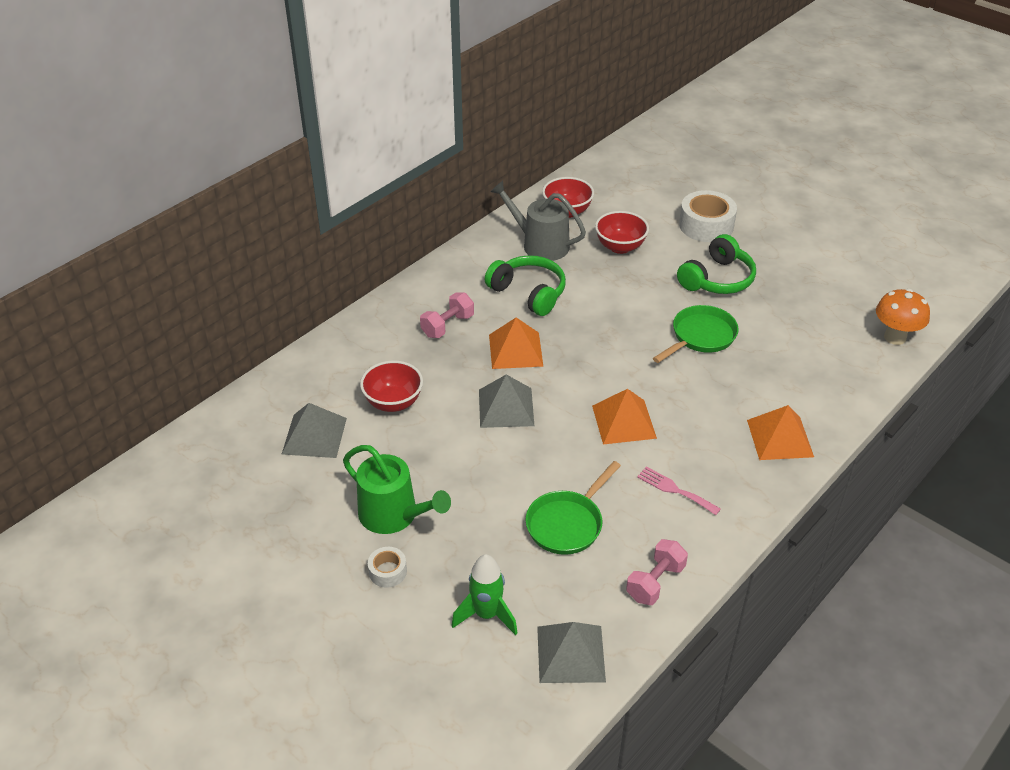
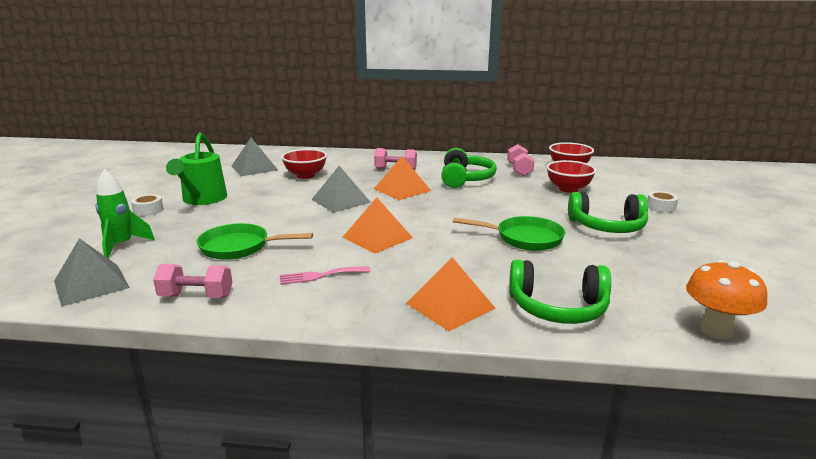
camera: 55 degrees right, 20 degrees down
(540, 244) = (519, 170): grey watering can -> pink dumbbell
(675, 490) = (320, 276): pink fork -> pink fork turned 105 degrees counterclockwise
(706, 225) = (661, 207): white tape -> white tape, size x0.51
(821, 387) = (557, 308): none -> green headphones

